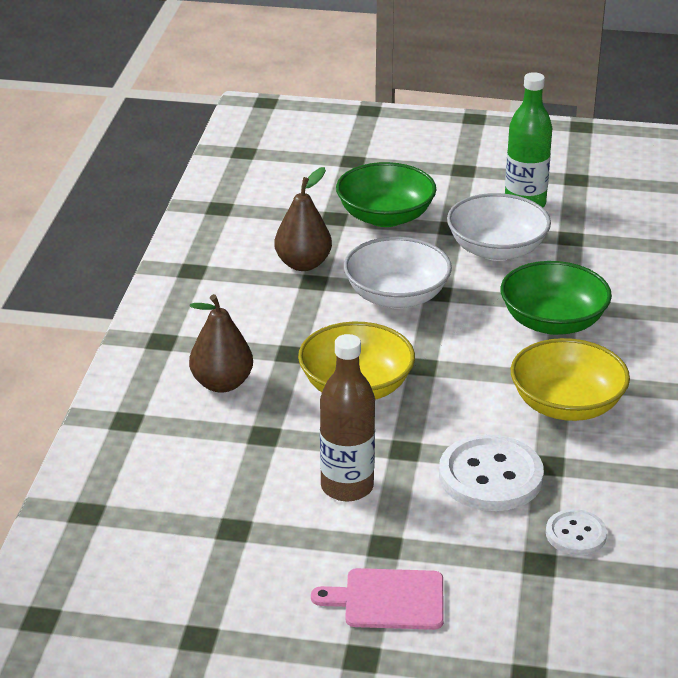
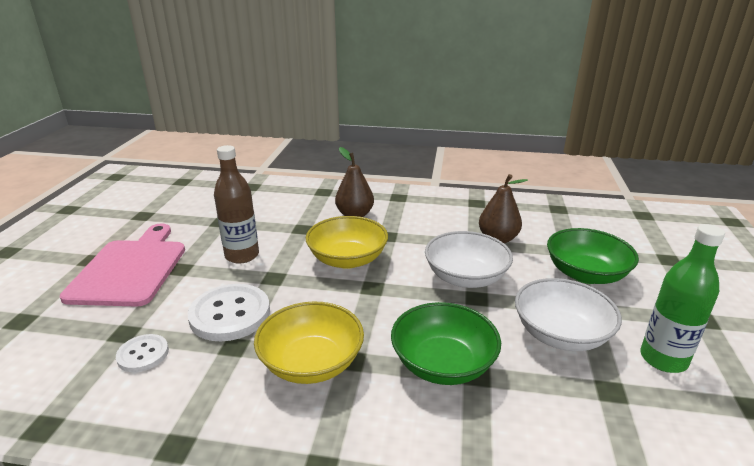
camera: 90 degrees right, 5 degrees down
(388, 599) = (130, 269): pink cutting board -> pink cutting board, size x1.75

